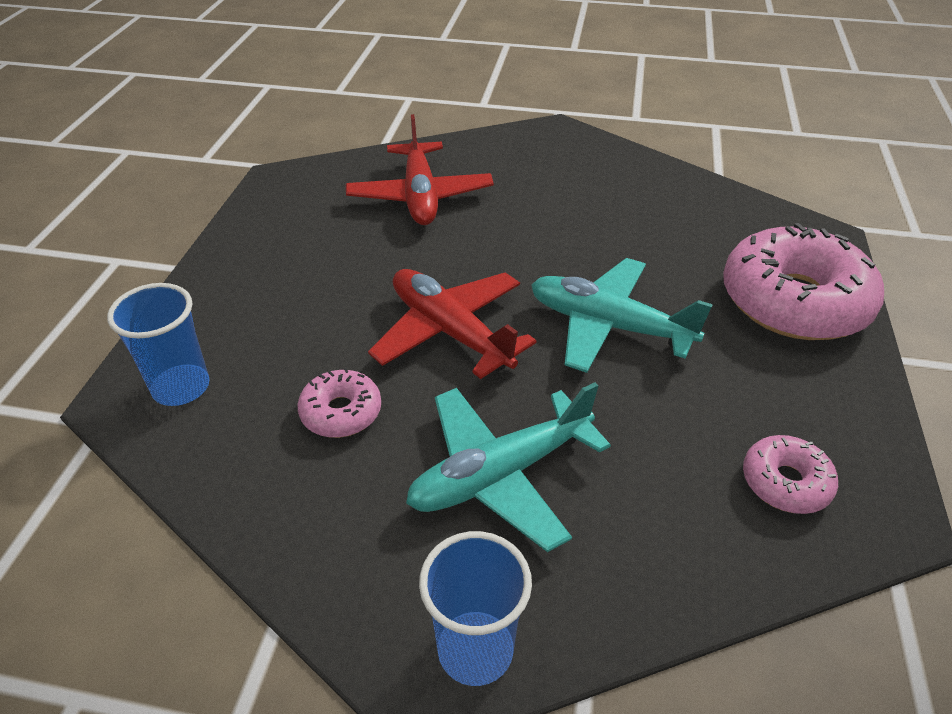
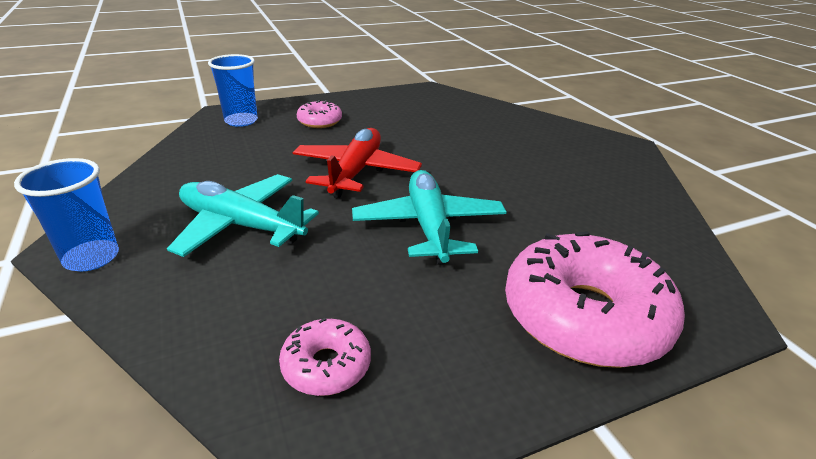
camera: 55 degrees right, 10 degrees down
(341, 412) = (256, 162): pink donut -> pink donut (320, 121)
(420, 196) = (473, 126): red plane -> none

